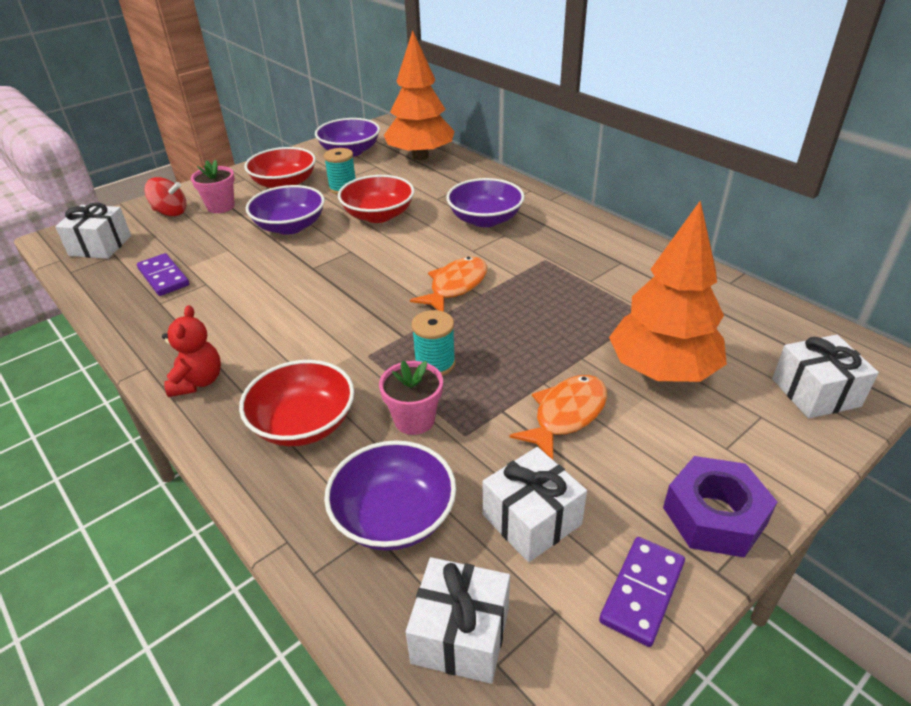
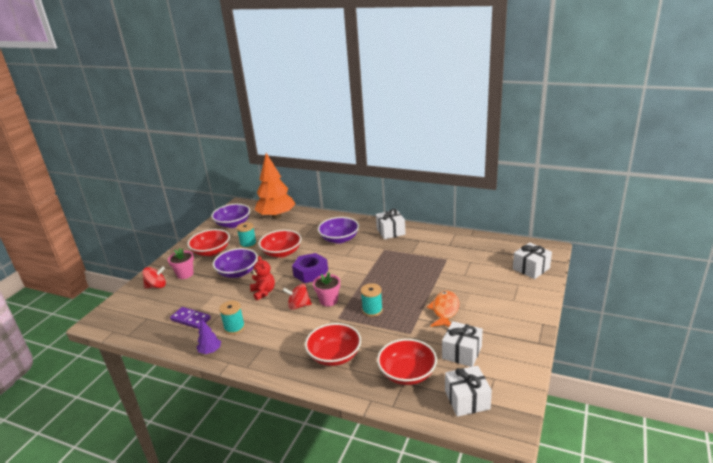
camera: 25 degrees left, 10 degrees down
(100, 246) = (131, 316): white gift -> white gift (390, 231)
(140, 338) = (210, 351): none -> purple tree
(198, 382) = (264, 358): red teddy bear -> red teddy bear (263, 292)
(206, 313) = (234, 328): none -> turquoise spool
(327, 311) = (299, 306): none -> red spinning top
(394, 516) = (407, 373): purple bowl -> red bowl
(414, 420) = (383, 335): pink flower pot -> pink flower pot (328, 300)
(455, 286) = (352, 274): orange fish -> none
(642, 592) = (518, 359): purple domino -> none
(662, 371) = (469, 280): orange tree -> none
(714, 516) = (525, 325): purple nut -> purple nut (311, 273)

